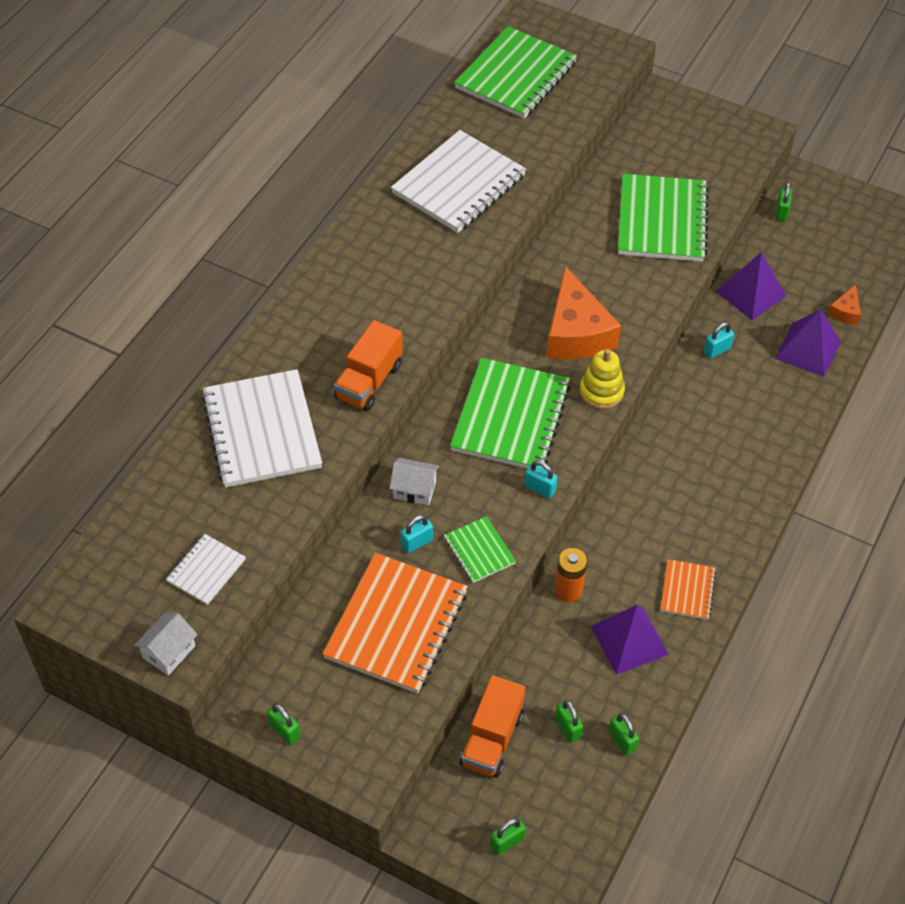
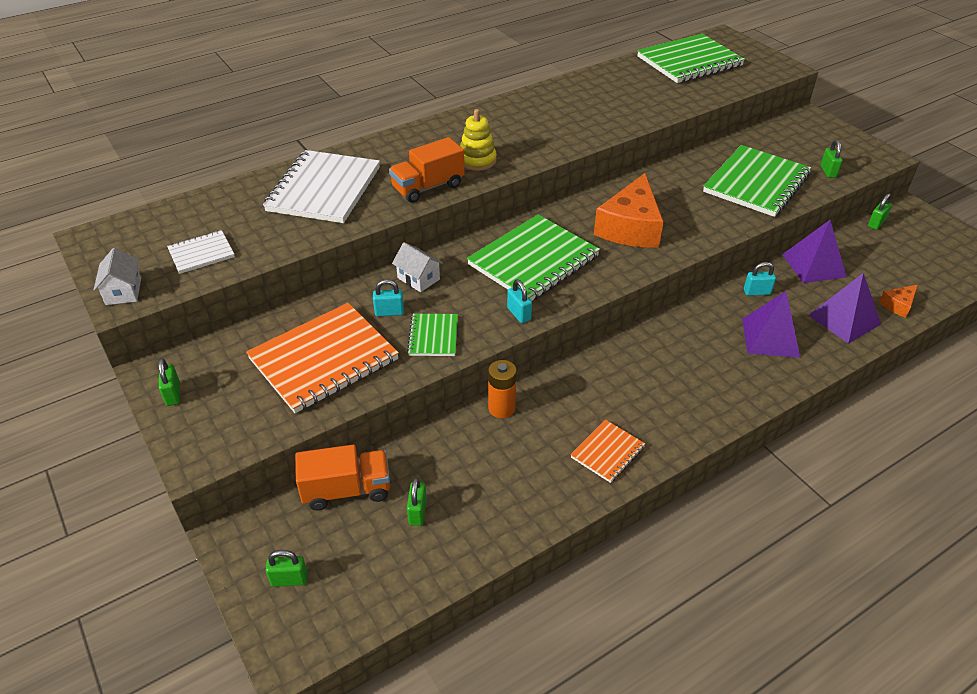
camera: 30 degrees right, 10 degrees down
(169, 652) = (123, 291): white house -> white house turned 75 degrees counterclockwise
(459, 184) = (596, 104): white notebook -> none
(492, 739) = (347, 490): orange truck -> orange truck turned 150 degrees counterclockwise
(601, 391) = (623, 270): yellow stacking toy -> yellow stacking toy (477, 160)
(622, 740) = (457, 545): green padlock -> green padlock (828, 171)
(629, 640) = (526, 468): purple pyramid -> purple pyramid (770, 337)

